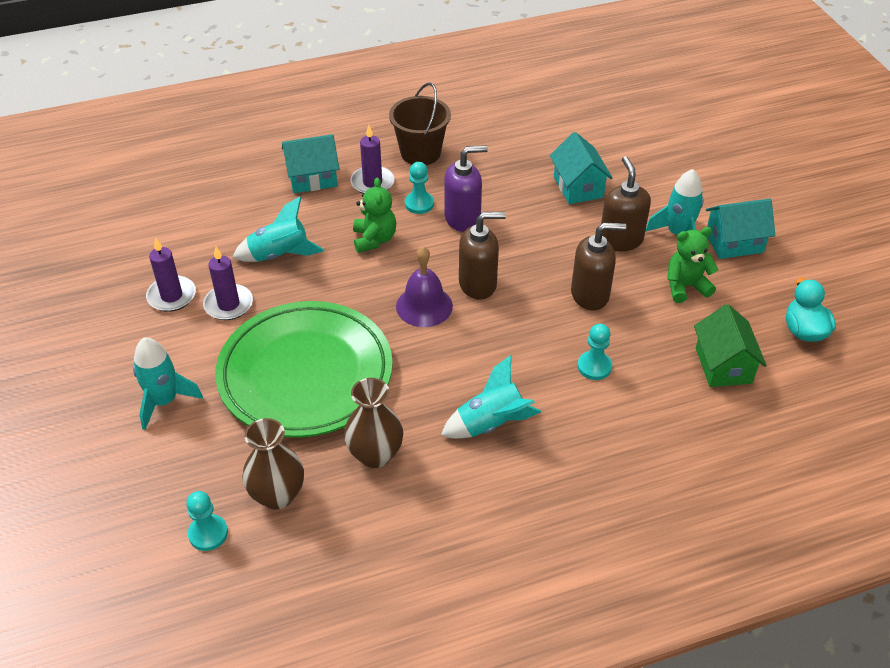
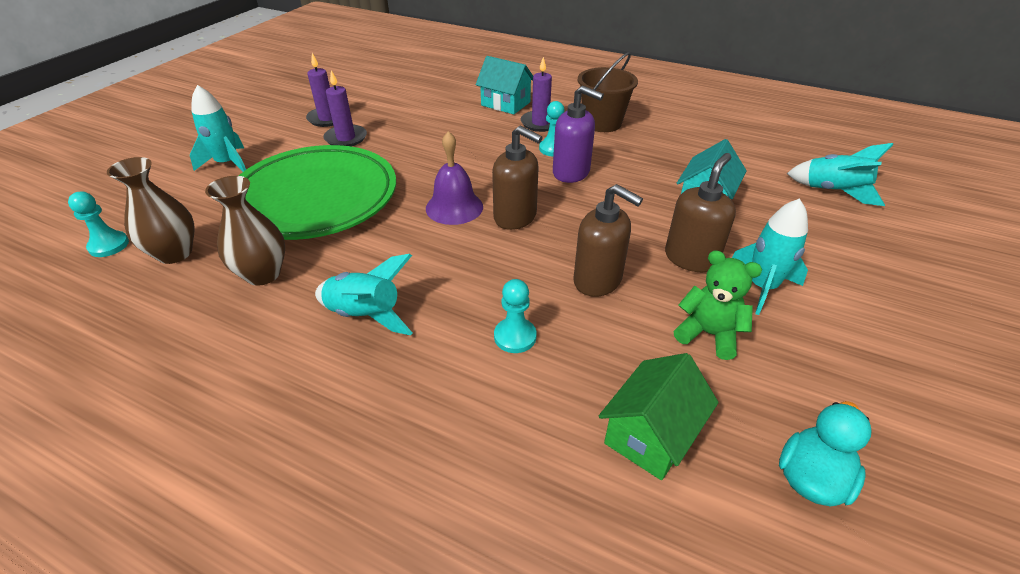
camera: 45 degrees right, 5 degrees down
(279, 255) = (417, 130): turquoise rocket -> turquoise rocket (833, 191)
(374, 239) = (488, 152): green teddy bear -> none
(734, 242) = (823, 331): turquoise house -> none

